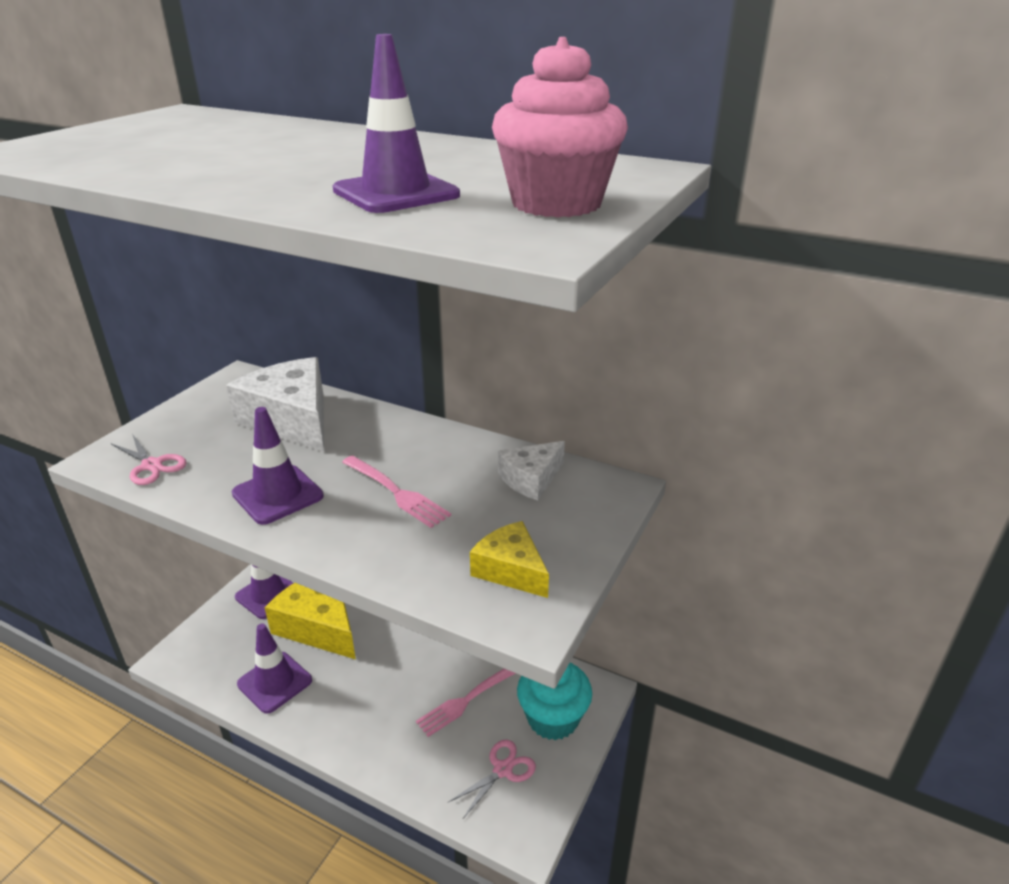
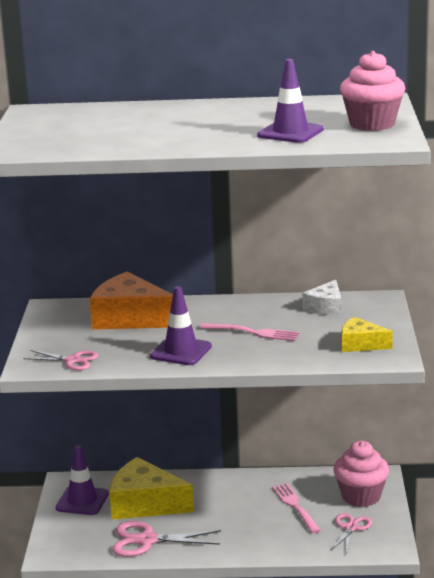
camera: 25 degrees left, 10 degrees down
(274, 682) = (147, 540): purple traffic cone -> pink scissors
(292, 419) = (130, 318): white cheese -> orange cheese
(466, 700) = (295, 506): pink fork -> pink fork turned 135 degrees clockwise
(553, 718) = (361, 496): turquoise cupcake -> pink cupcake

